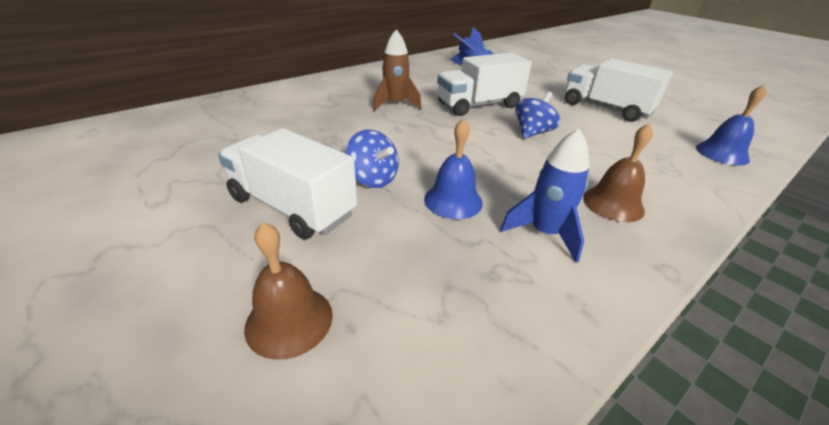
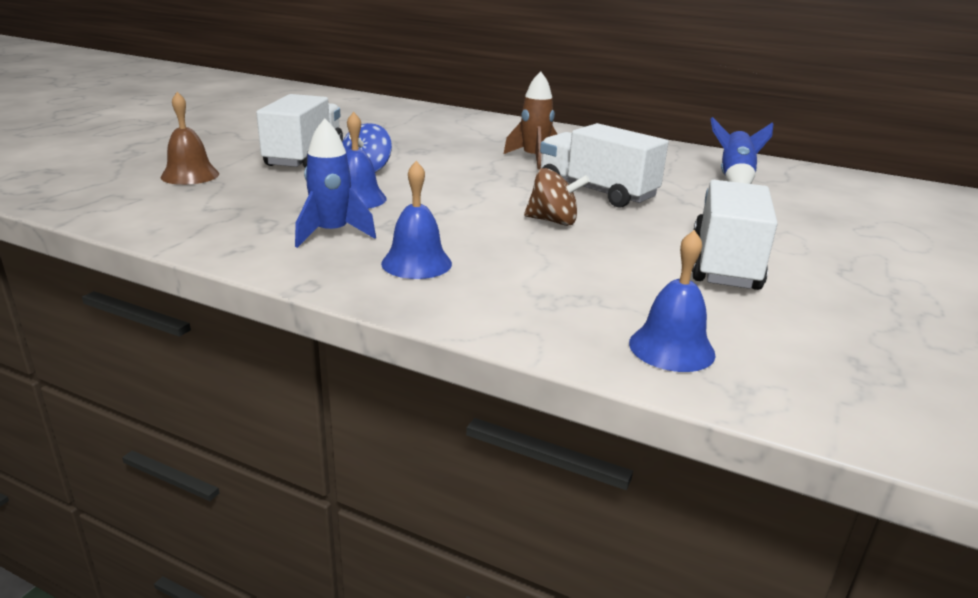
camera: 65 degrees right, 10 degrees down
(532, 133) = (553, 221): blue spinning top -> brown spinning top
(613, 203) = (416, 263): brown bell -> blue bell

